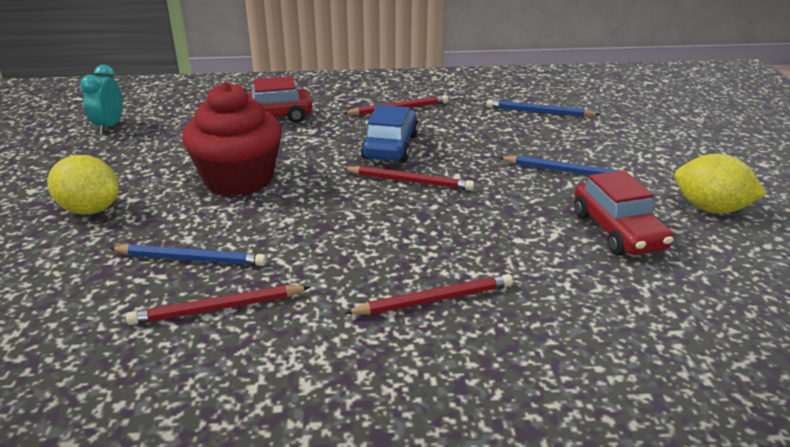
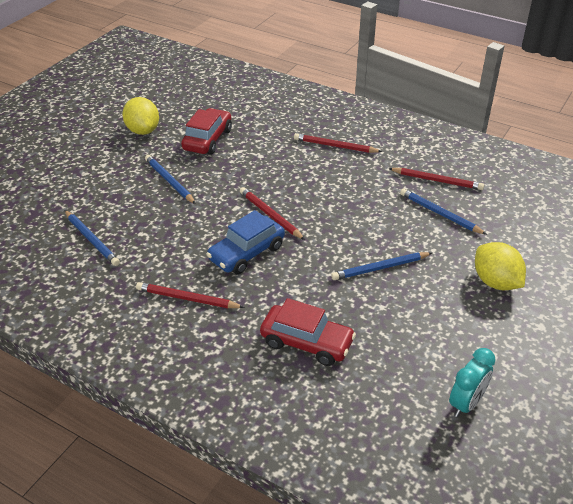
camera: 145 degrees left, 10 degrees up
(239, 179) = (380, 268): red cupcake -> blue pencil

